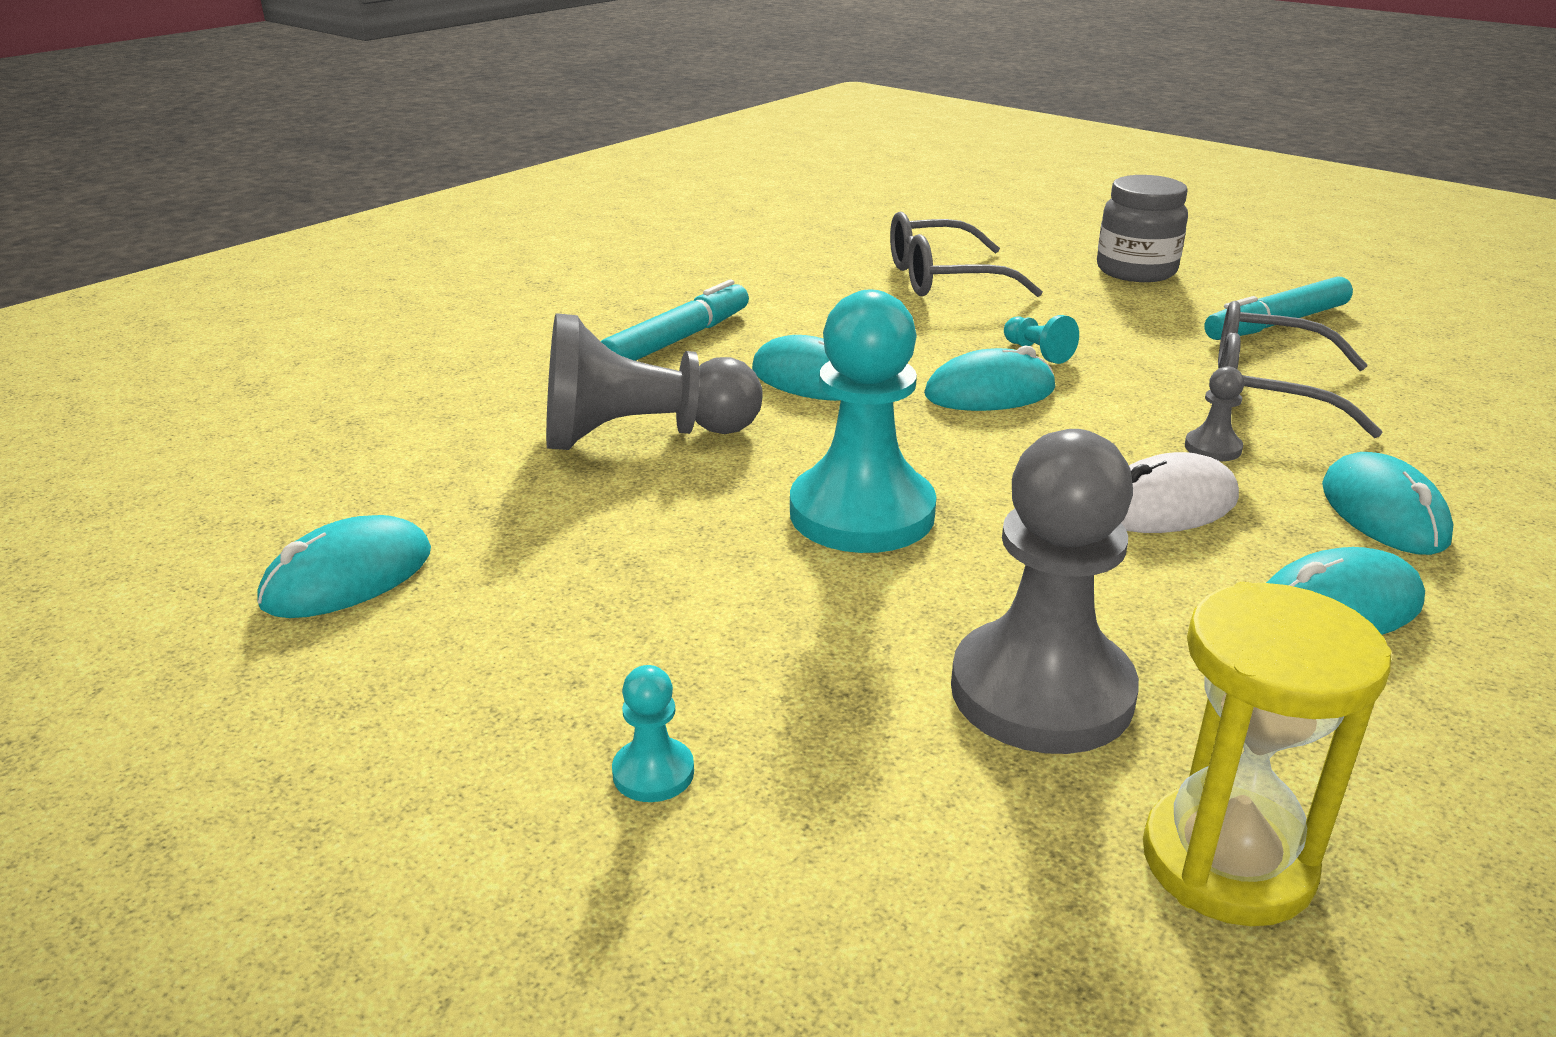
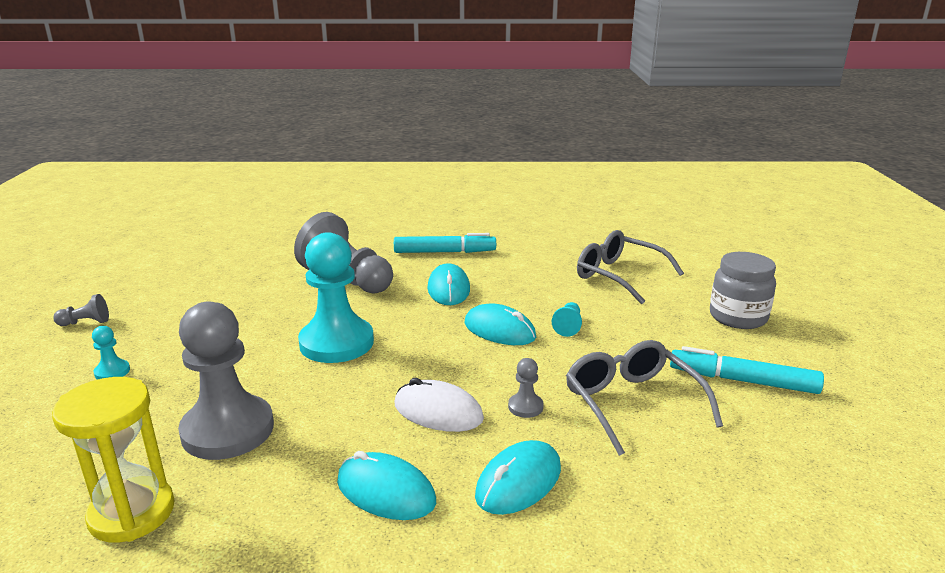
camera: 50 degrees right, 5 degrees down
(346, 760) = (85, 322): none -> grey pawn
(348, 577) = (189, 278): turquoise mouse -> none

